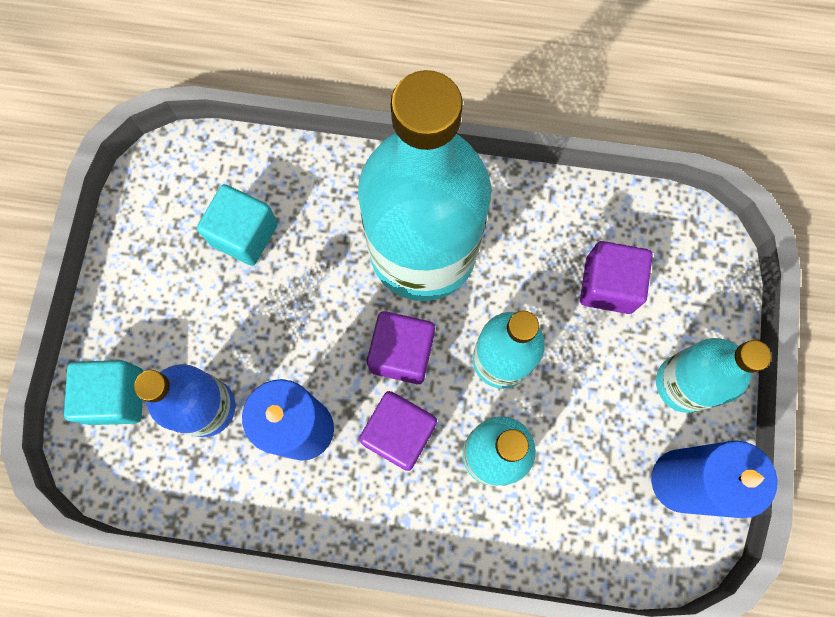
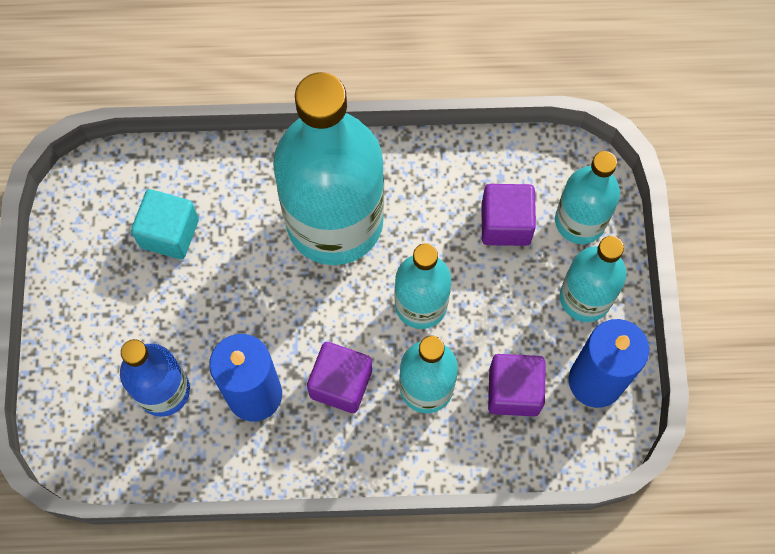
camera: 10 degrees left, 5 degrees down
(116, 396) = (79, 395): turquoise cube -> none
(402, 353) = (331, 314): purple cube -> purple cube (513, 391)
(691, 296) = (580, 221): none -> turquoise bottle

